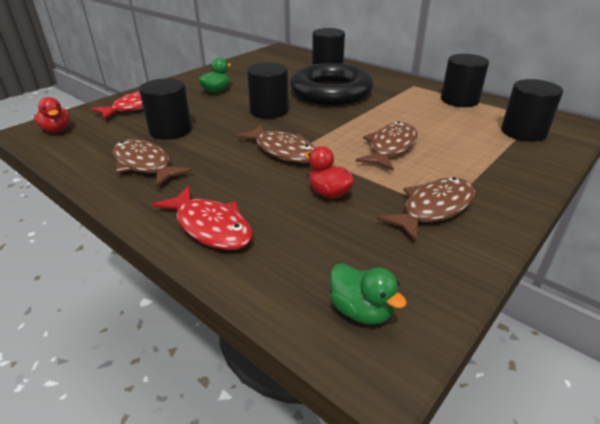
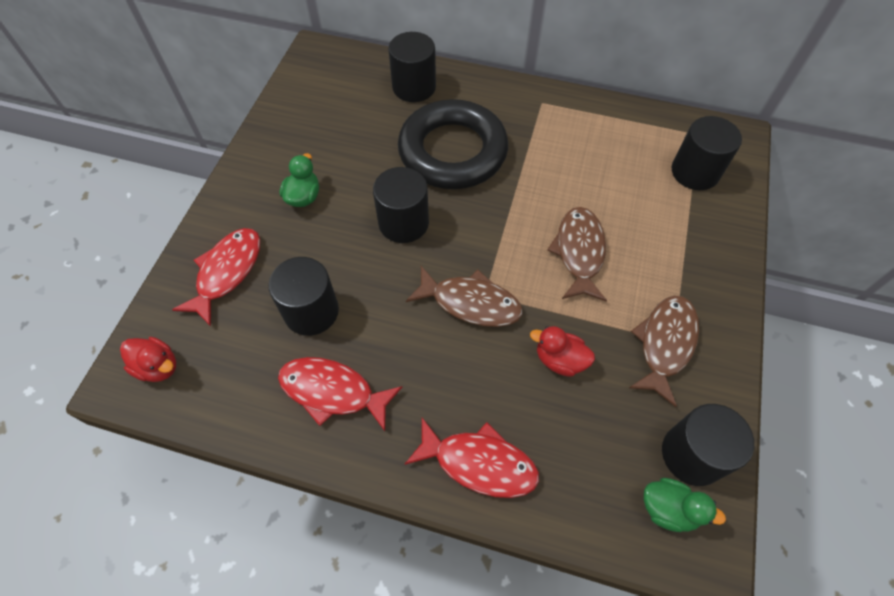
camera: 25 degrees left, 25 degrees up
(144, 165) = (332, 392): brown fish -> red fish
(459, 100) = (607, 123): black cylinder -> black cylinder (692, 454)

